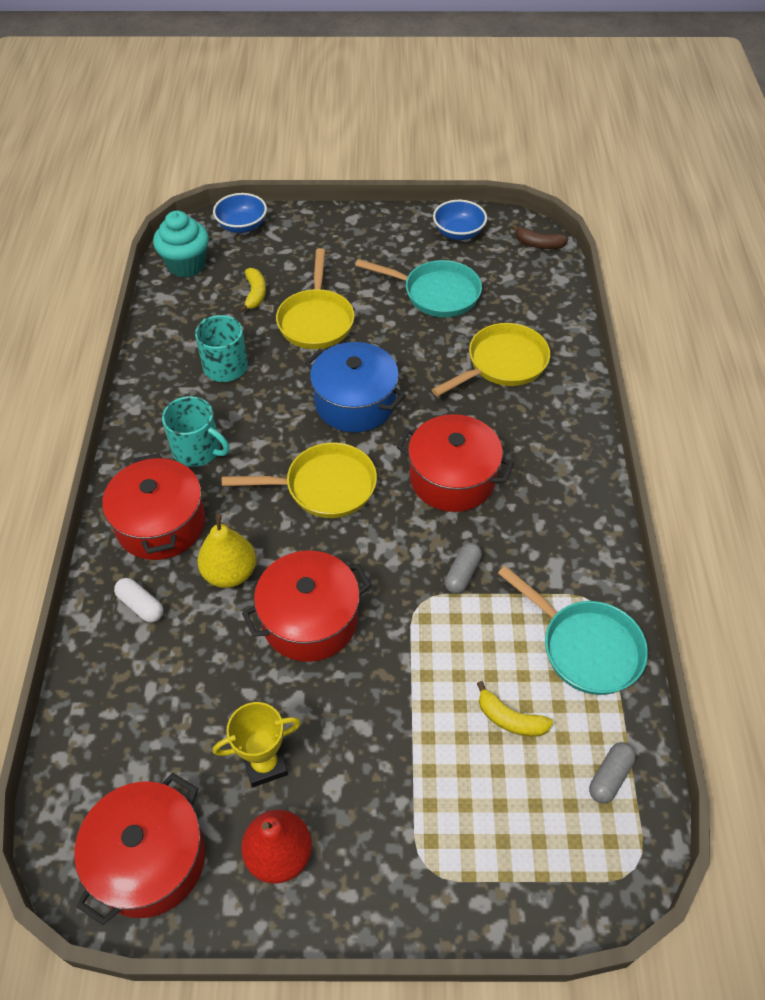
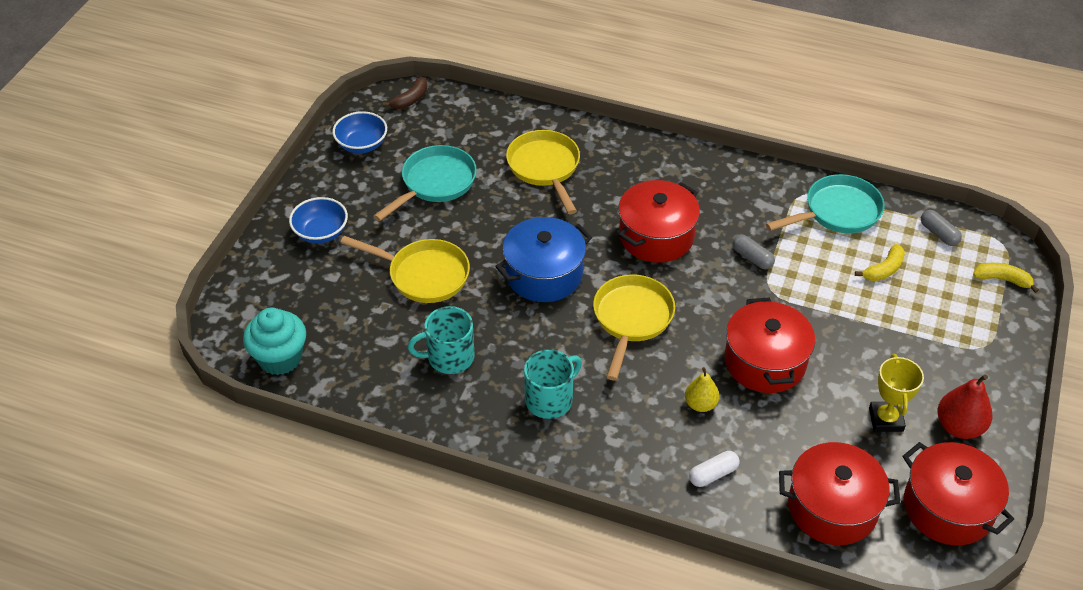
camera: 70 degrees left, 5 degrees down
(161, 524) = (627, 444): red pot -> red pot (832, 508)
(230, 573) = (700, 404): yellow pear -> yellow pear, size x0.66
(242, 226) = (245, 299): blue bowl -> blue bowl (321, 232)
(255, 294) = (359, 312): yellow banana -> yellow banana (1002, 279)

